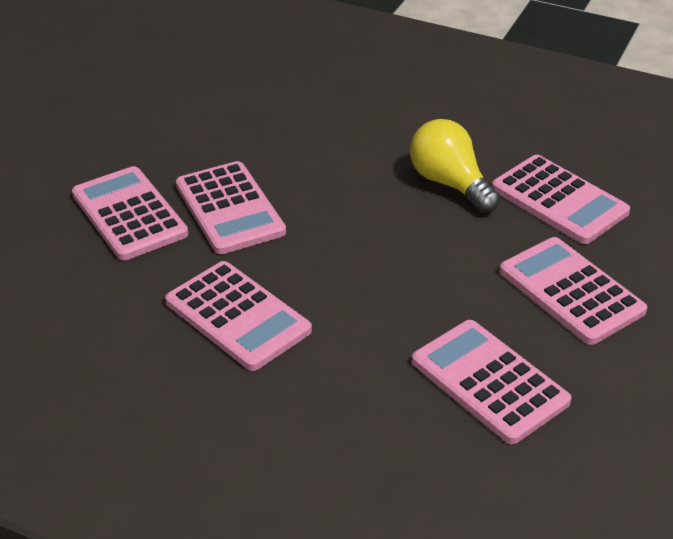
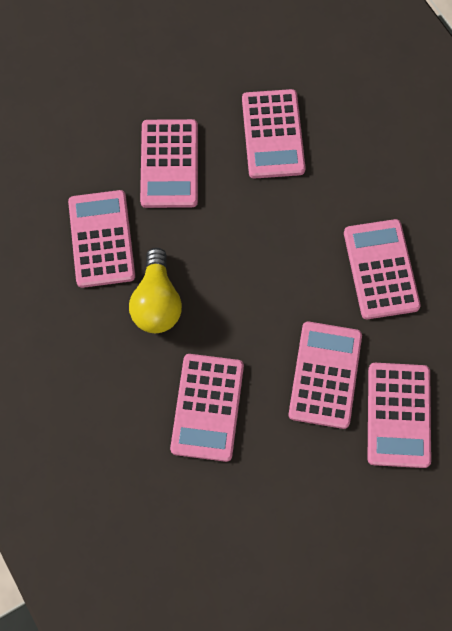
camera: 145 degrees left, 30 degrees up
(324, 142) = (207, 407): none -> pink calculator

